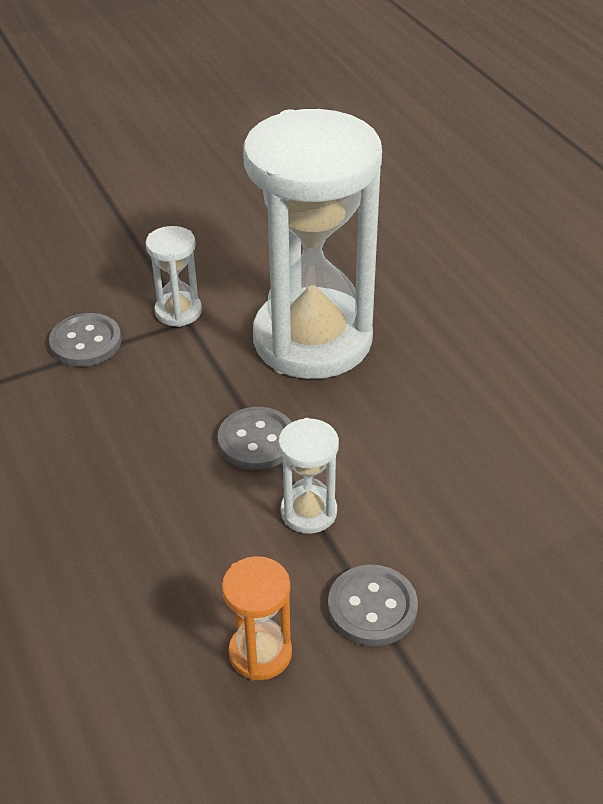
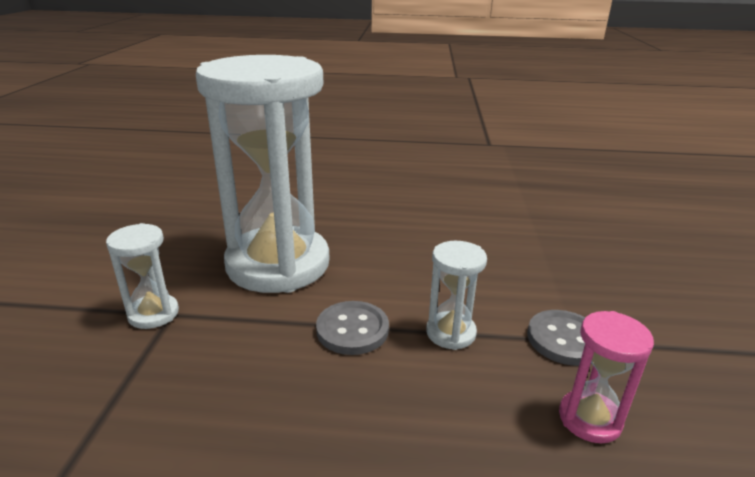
camera: 60 degrees left, 15 degrees down
(86, 342) = (102, 388): grey button -> none
(260, 653) = (589, 419): orange hourglass -> pink hourglass

